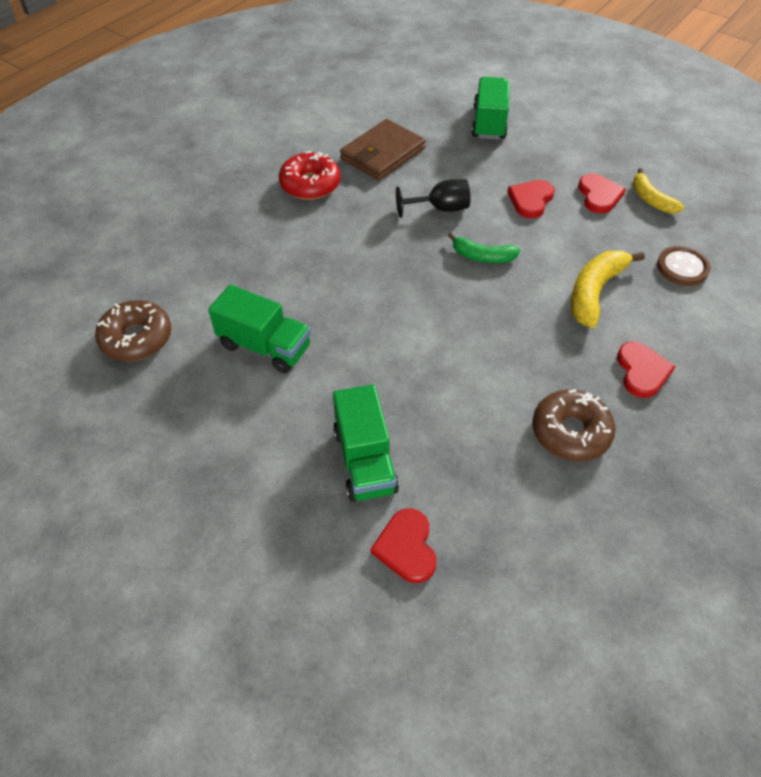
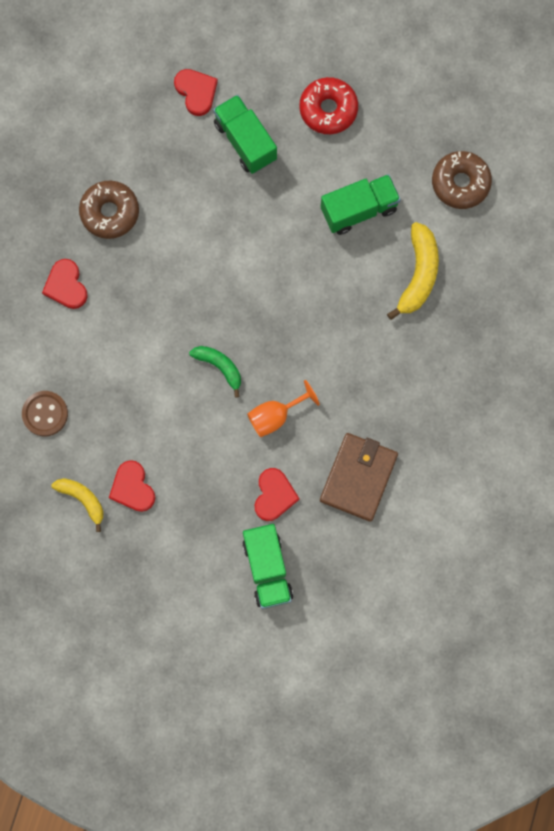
camera: 160 degrees right, 25 degrees up
(265, 346) = (359, 210): green truck -> green truck turned 150 degrees clockwise
(310, 184) = (409, 407): red donut -> red donut (328, 109)
(440, 209) = (275, 416): black goblet -> orange goblet
(482, 256) = (219, 367): green banana -> green banana turned 45 degrees clockwise
(531, 200) = (195, 458): red heart -> red heart (274, 495)
(595, 292) = (115, 357): yellow banana -> yellow banana (418, 274)

